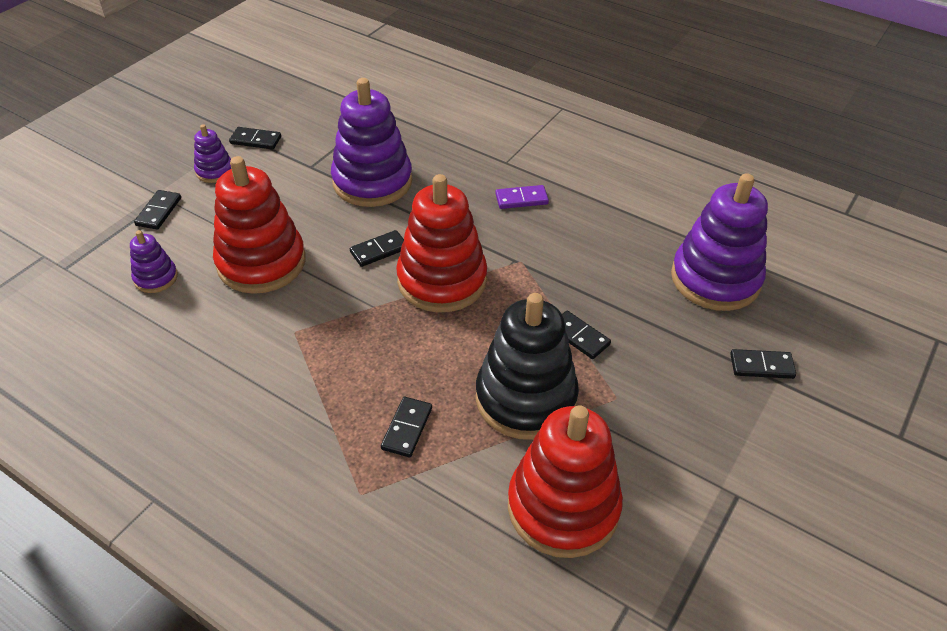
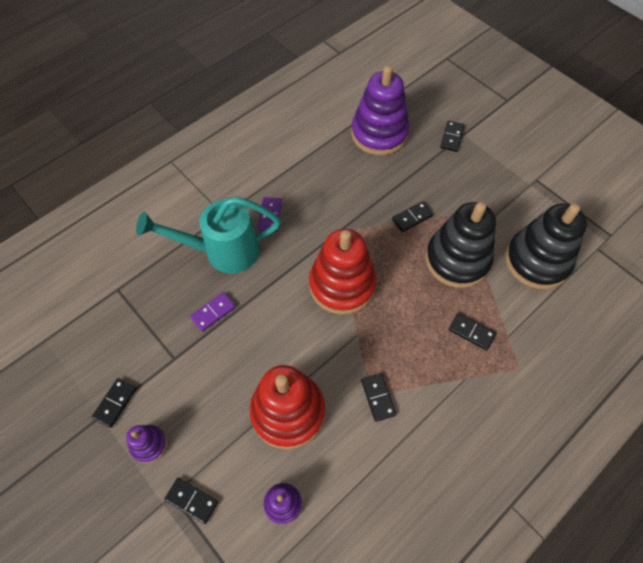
camera: 75 degrees left, 15 degrees up
(372, 182) = (213, 312): purple stacking toy -> purple domino
(379, 250) = (298, 321): black domino -> black domino (378, 397)
(454, 171) = (222, 251): none -> turquoise watering can
(563, 507) = (537, 261): red stacking toy -> black stacking toy

